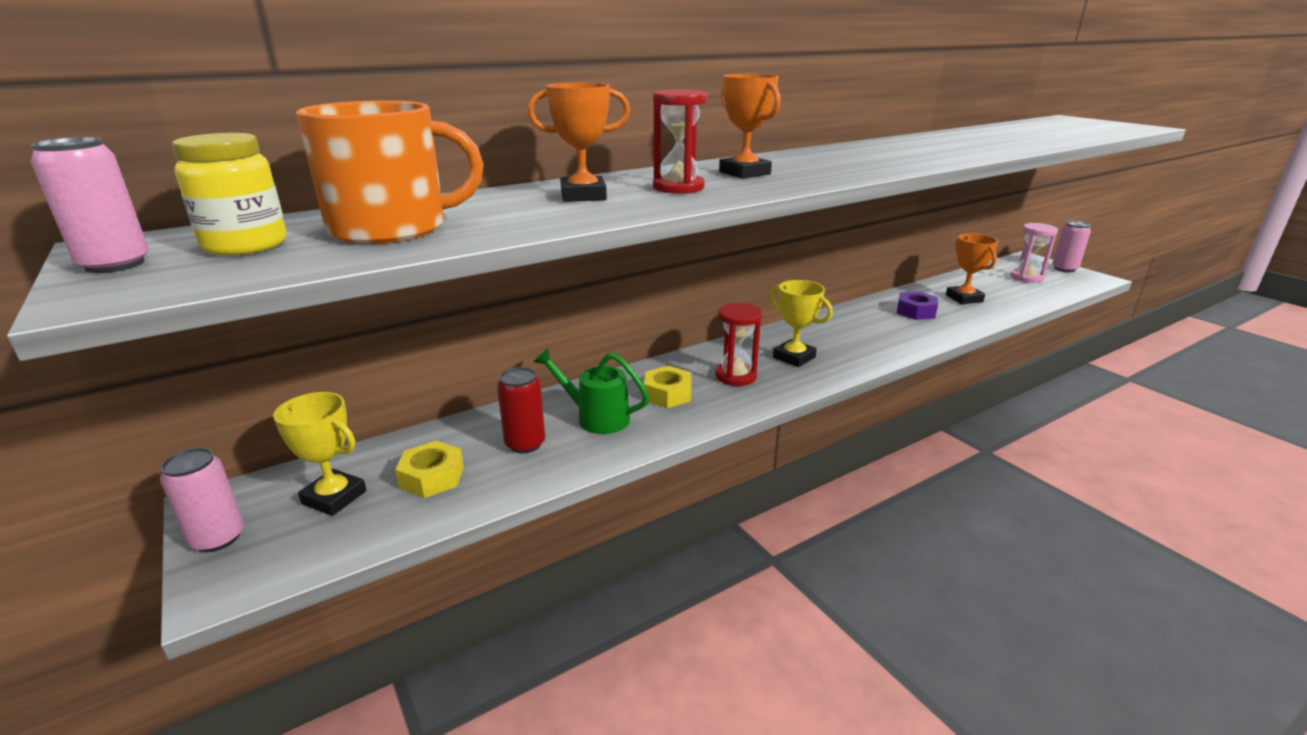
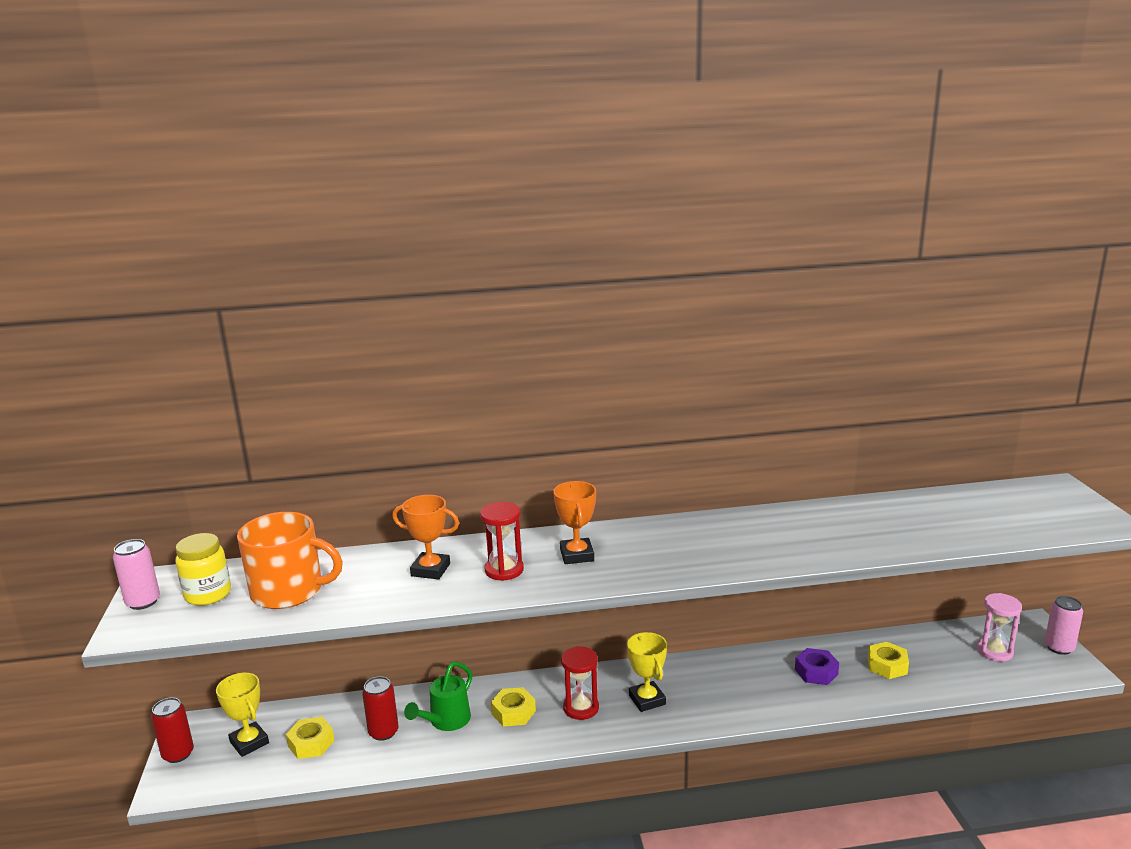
camera: 25 degrees right, 5 degrees down
(218, 538) = (178, 754): pink can -> red can
(596, 417) = (446, 721): green watering can -> green watering can turned 105 degrees counterclockwise
(964, 298) = (887, 666): orange trophy -> yellow nut

